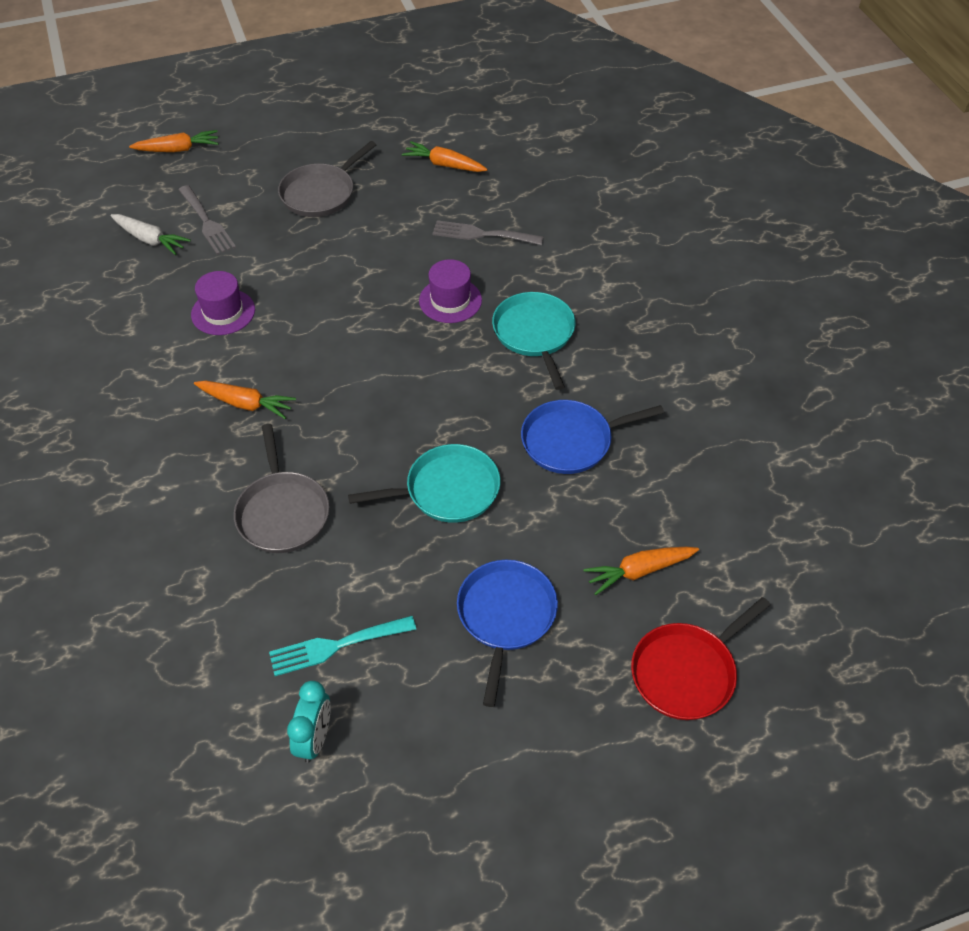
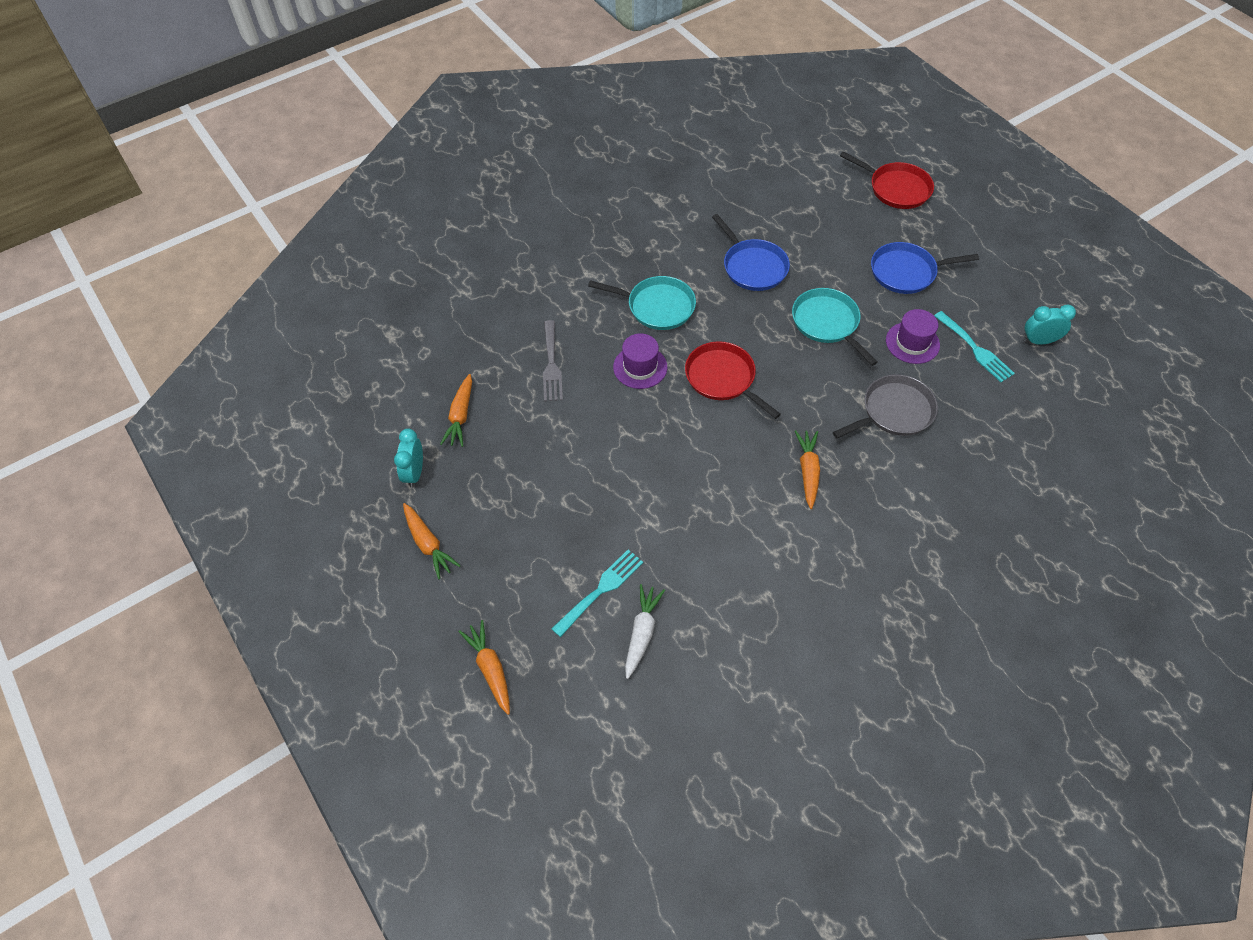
camera: 105 degrees left, 5 degrees up
(207, 222) = (601, 590): grey fork -> turquoise fork
(223, 312) = (715, 527): purple hat -> purple hat (912, 343)
(320, 193) = (529, 504): grey pan -> none
(392, 130) = (414, 473): none -> turquoise clock
(404, 365) = (722, 378): none -> red pan
(534, 334) = (657, 306): turquoise pan -> turquoise pan turned 135 degrees counterclockwise
(639, 571) = (840, 217): orange carrot -> orange carrot (428, 544)

